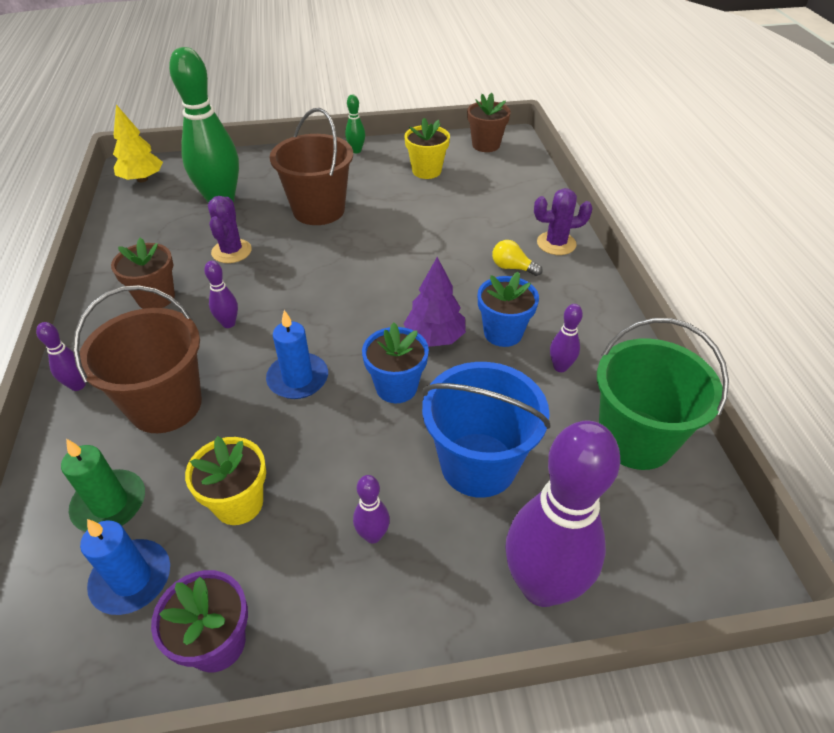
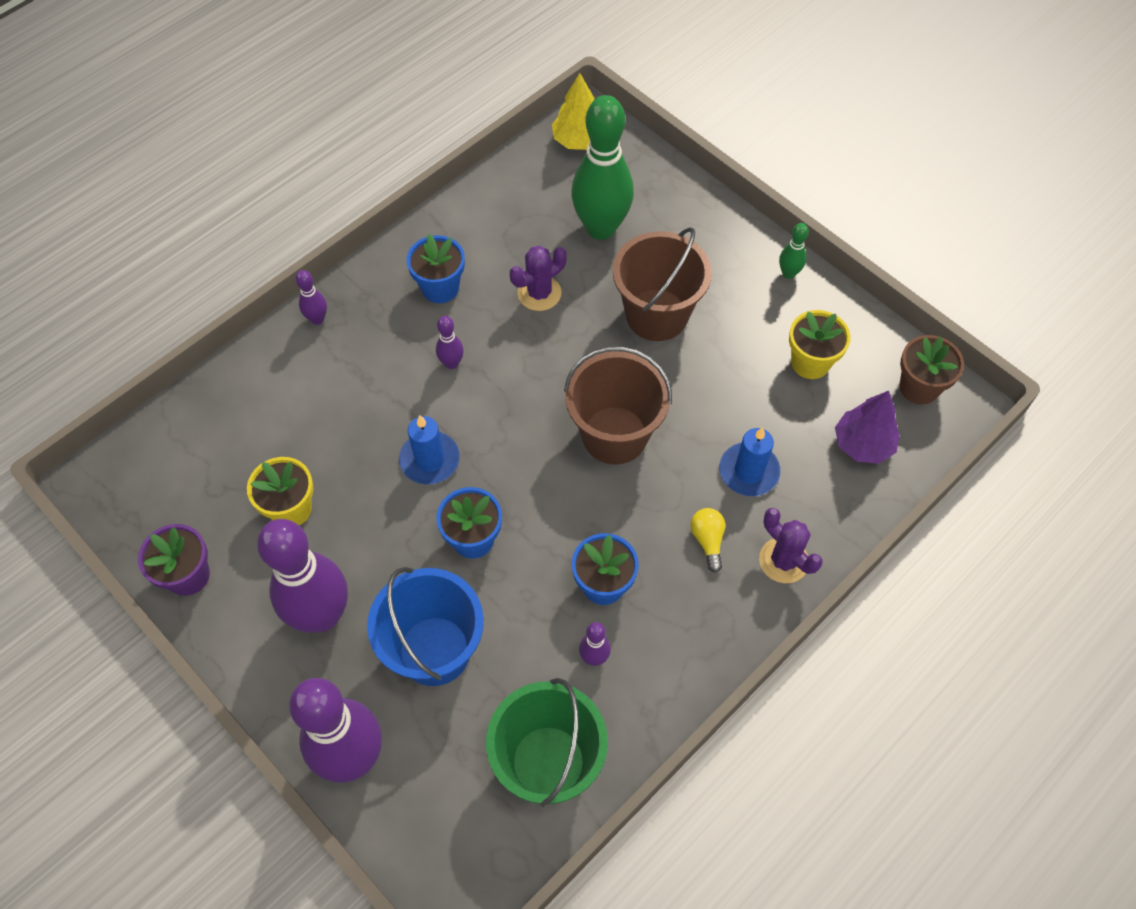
camera: 55 degrees right, 15 degrees up
(110, 504) = (239, 430): green candle -> none
(131, 579) = (198, 491): blue candle -> blue candle (748, 471)
(156, 297) = (440, 288): brown flower pot -> blue flower pot
(165, 405) = (340, 391): brown bucket -> brown bucket (614, 435)
(373, 535) = (322, 615): purple bowling pin -> purple bowling pin, size x2.35
(434, 337) = (554, 531): purple tree -> purple tree (863, 444)

